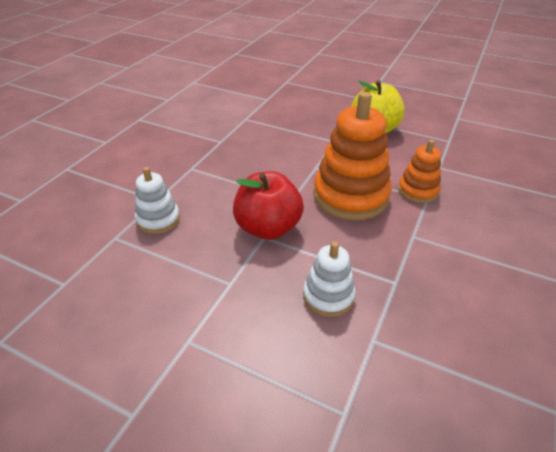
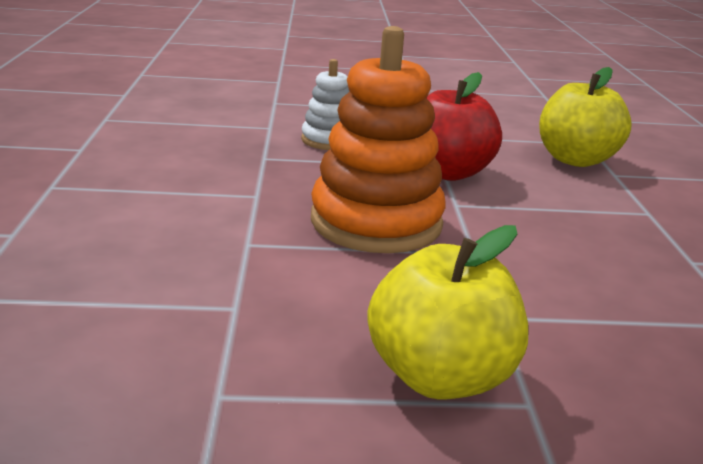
camera: 150 degrees right, 15 degrees down
(158, 219) = (575, 159): white stacking toy -> yellow apple
(418, 190) = (268, 251): orange stacking toy -> none

